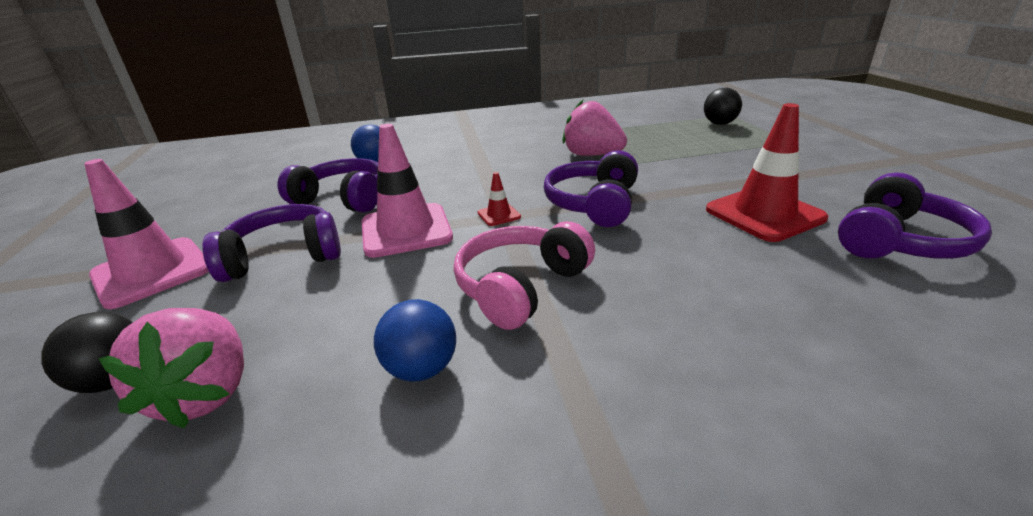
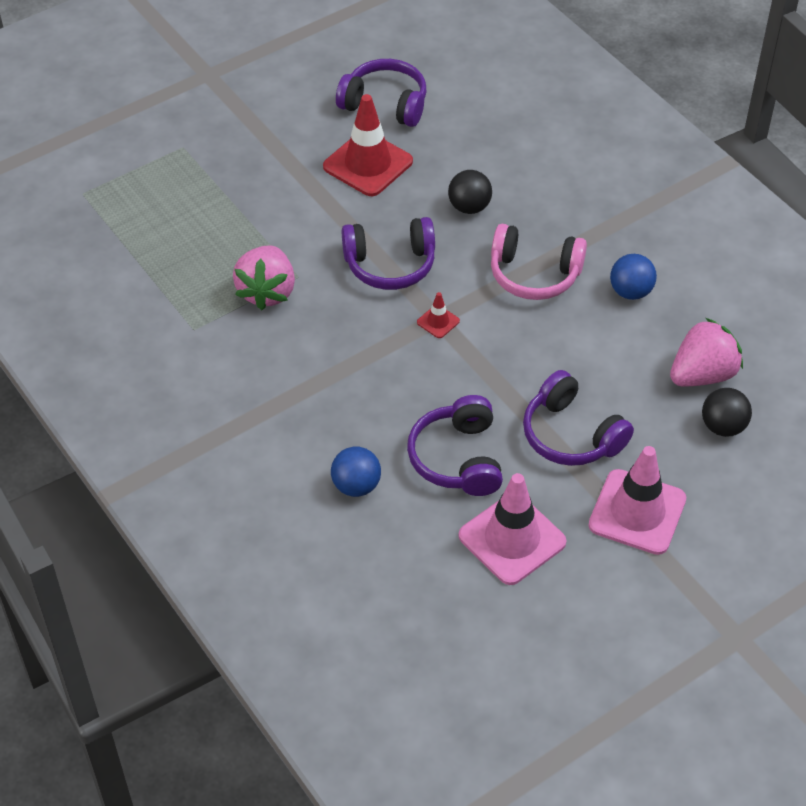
camera: 115 degrees left, 20 degrees up
(406, 230) = (493, 374): pink traffic cone -> pink traffic cone (512, 539)
(719, 123) = (126, 201): black ball -> black ball (469, 207)

